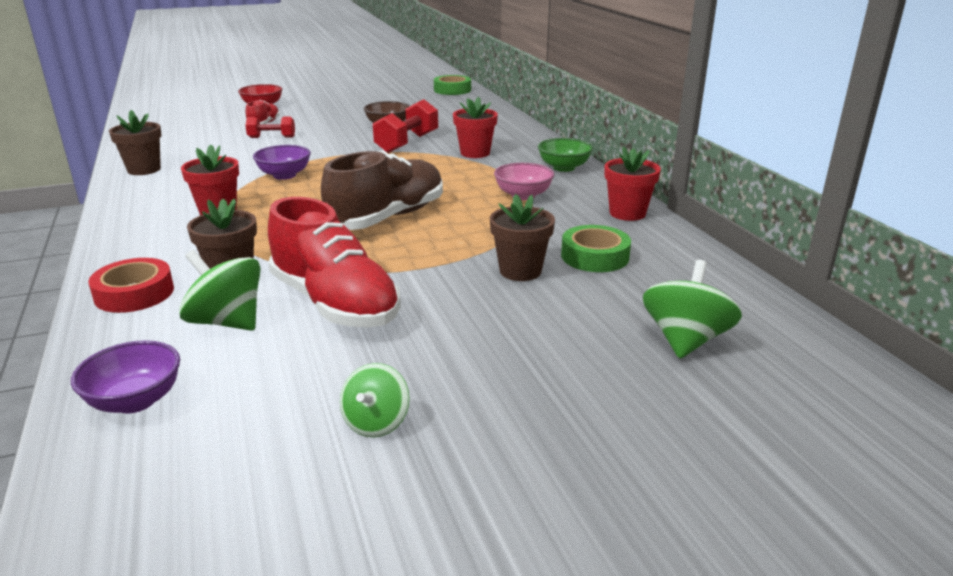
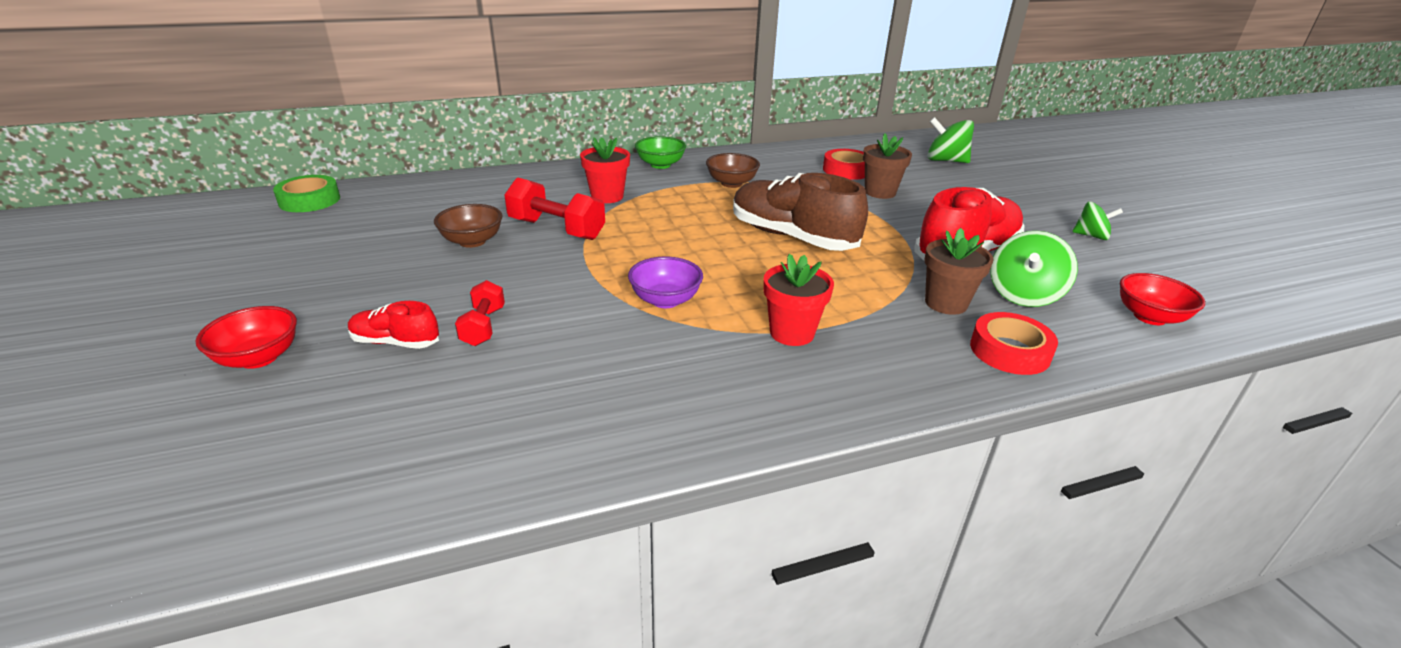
camera: 90 degrees left, 5 degrees up
(135, 401) = (1149, 317): purple bowl -> red bowl
(144, 170) = (621, 433): brown flower pot -> none
(523, 195) = (731, 183): pink bowl -> brown bowl
(594, 256) = (846, 170): green tape -> red tape
(627, 213) = (766, 154): red flower pot -> none

